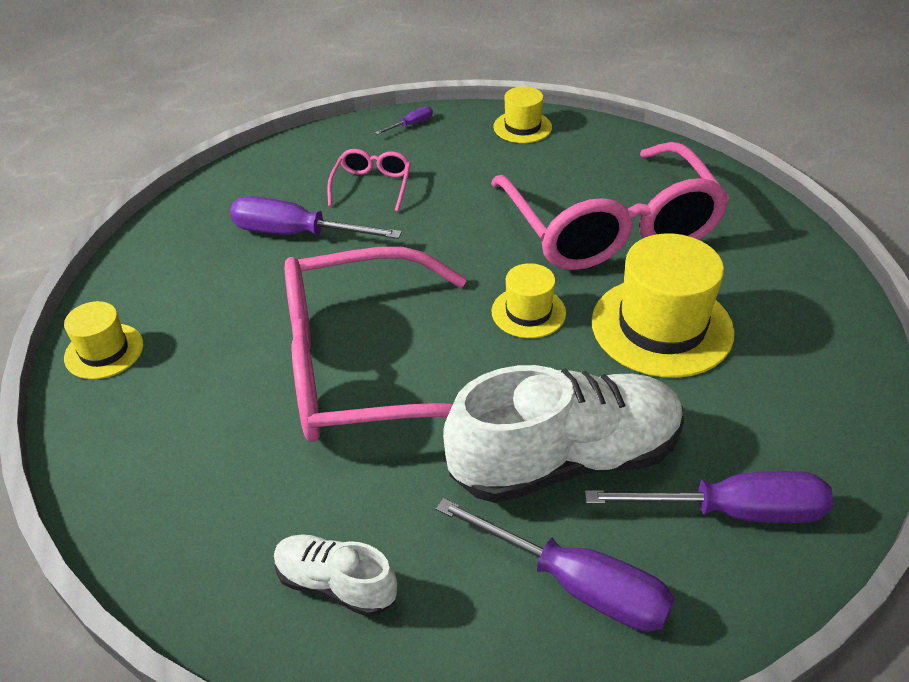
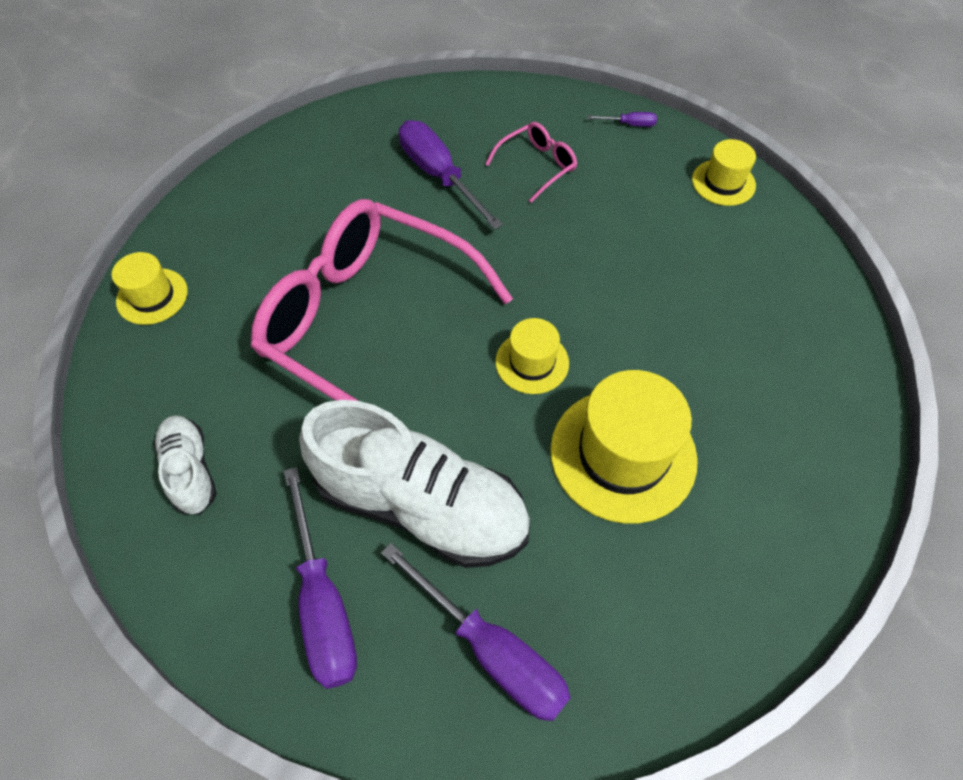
camera: 40 degrees right, 15 degrees up
(104, 351) = (232, 192): yellow hat -> yellow hat (152, 296)
(610, 228) = (687, 333): pink glasses -> none

